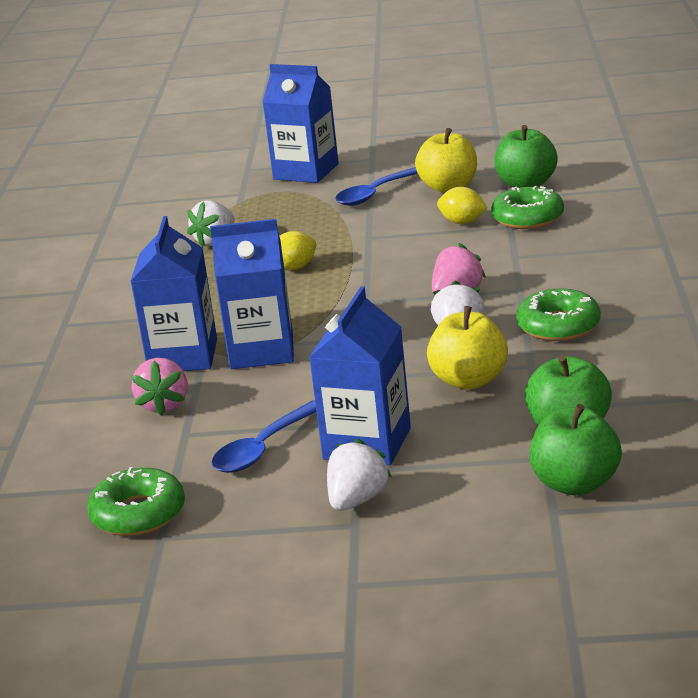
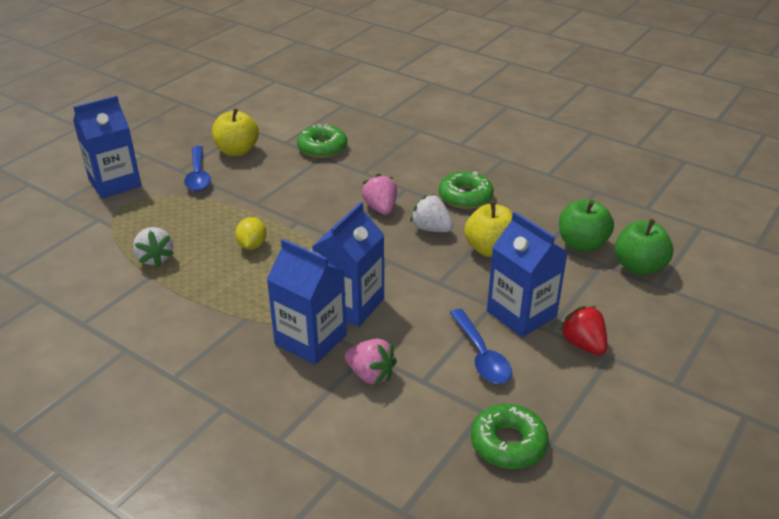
camera: 60 degrees left, 10 degrees up
(357, 500) = (583, 344): white strawberry -> red strawberry
(462, 222) = (292, 167): yellow lemon -> none
(526, 184) = (279, 129): green apple -> none

